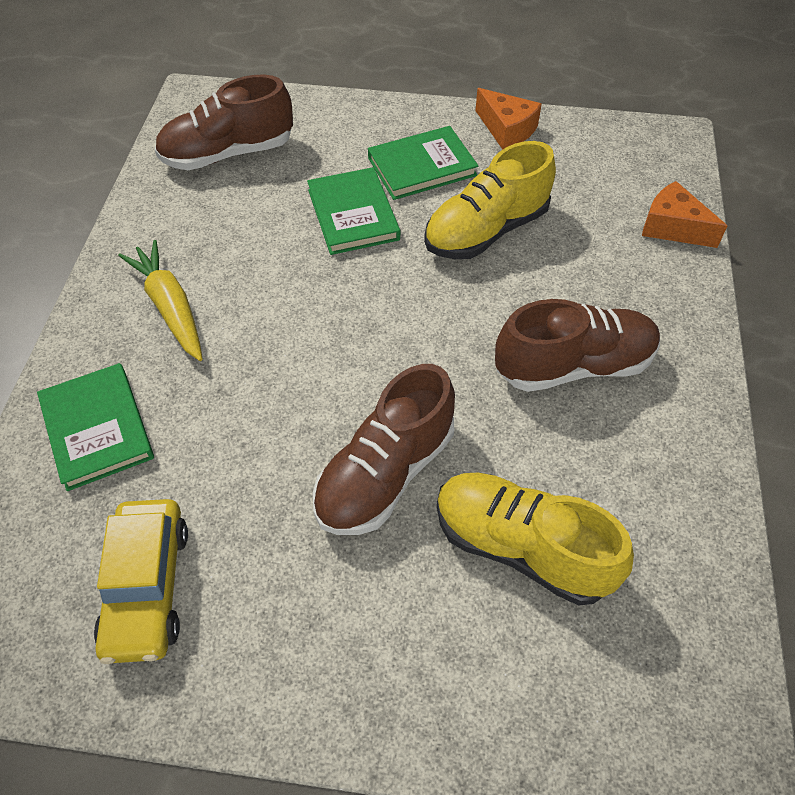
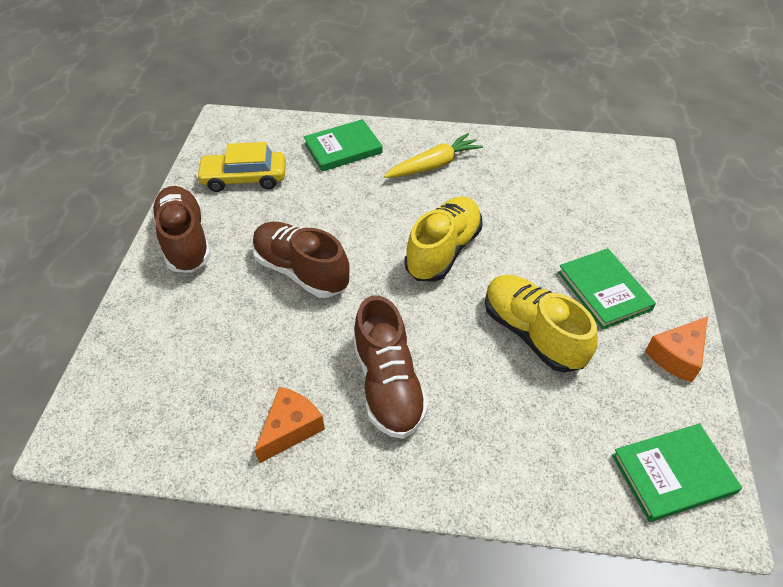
camera: 90 degrees right, 5 degrees down
(228, 154) = (587, 176): brown shoe -> brown shoe (185, 241)
(353, 215) = (535, 248): green book -> green book (672, 474)
(521, 547) = (238, 340): yellow shoe -> yellow shoe (443, 251)
(673, 227) = (565, 490): orange cheese -> orange cheese (290, 428)

